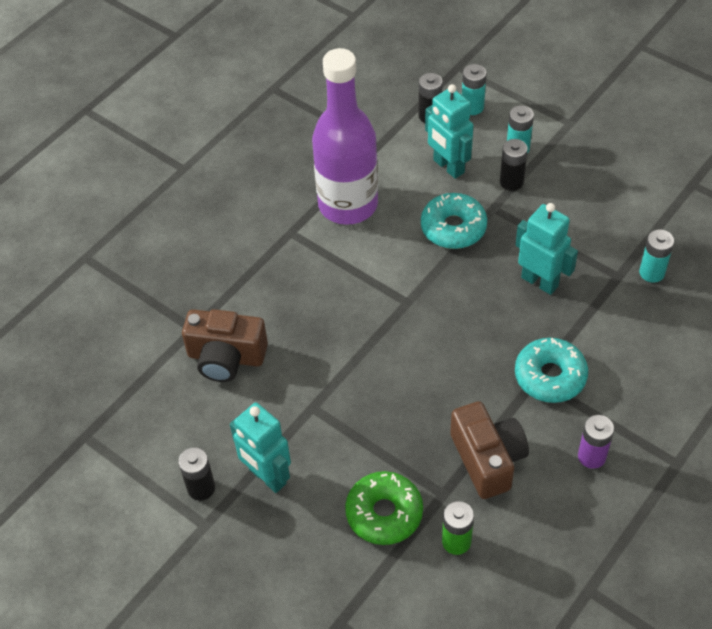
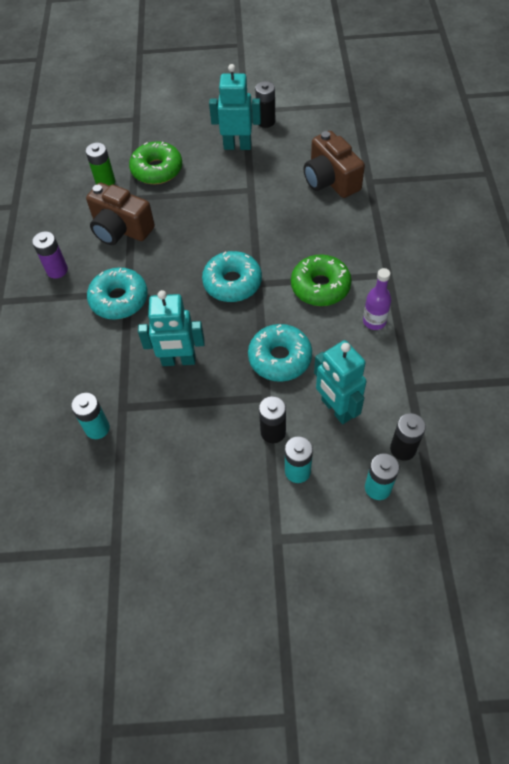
camera: 140 degrees right, 5 degrees up
(226, 357) = (330, 180): brown camera -> brown camera turned 90 degrees counterclockwise
(348, 204) = (374, 321): purple bottle -> purple bottle, size x0.41
(357, 261) = (320, 286): none -> green donut
(429, 318) = (232, 283): none -> turquoise donut
(448, 166) = (336, 409): turquoise robot -> turquoise robot turned 135 degrees counterclockwise

